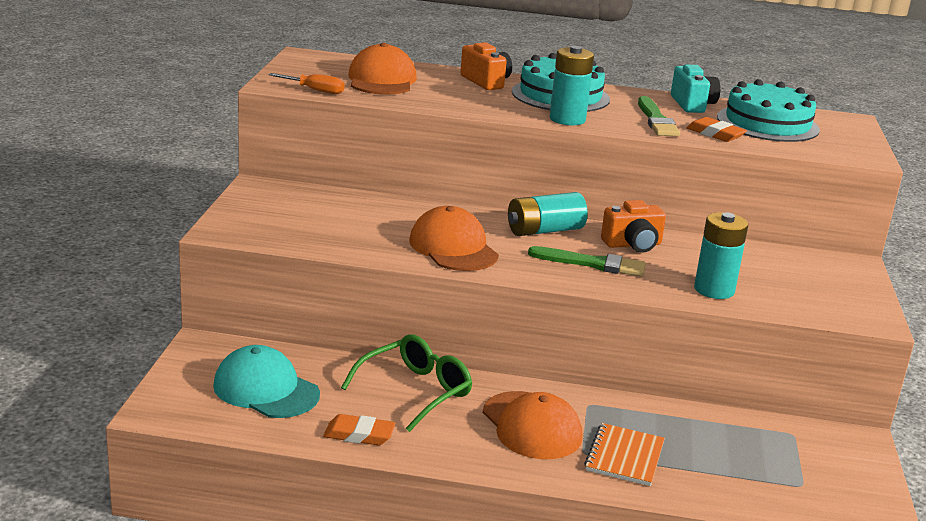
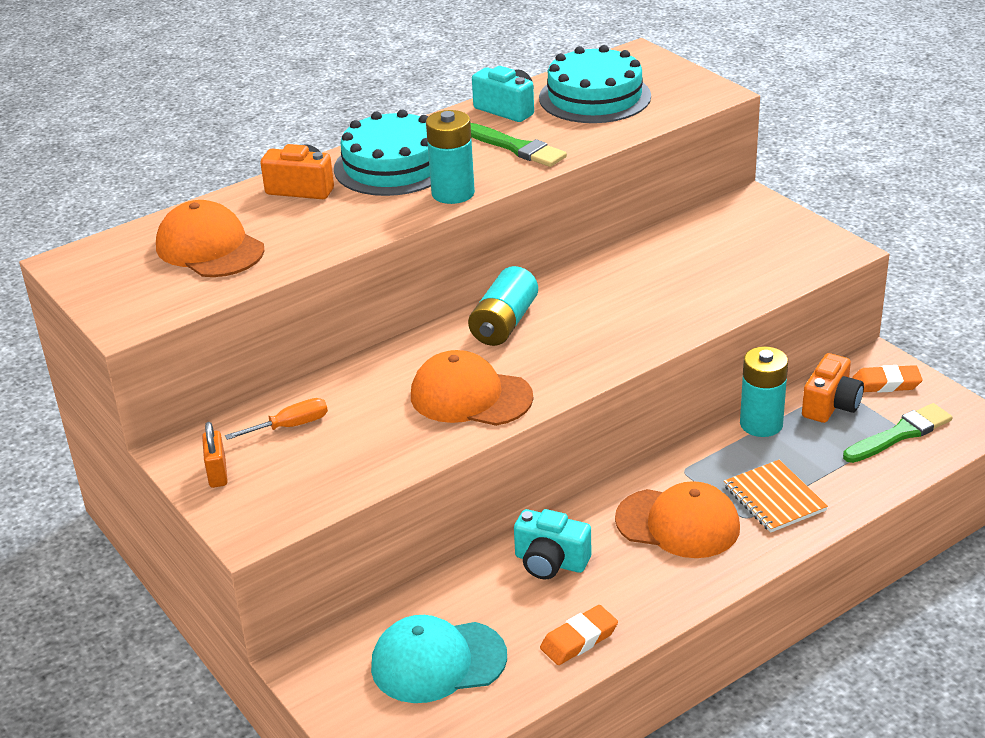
camera: 40 degrees left, 10 degrees up
(256, 203) = (217, 474): none -> orange padlock
(315, 90) = (179, 304): orange screwdriver -> orange screwdriver (290, 426)
(416, 391) = (550, 562): green glasses -> turquoise camera
(592, 263) = (594, 334): green brush -> green brush (900, 434)
(633, 245) = (589, 291): orange camera -> orange camera (831, 405)
(714, 290) = (712, 297): turquoise battery -> turquoise battery (761, 424)
(715, 134) = (583, 136): orange eraser -> orange eraser (886, 383)

